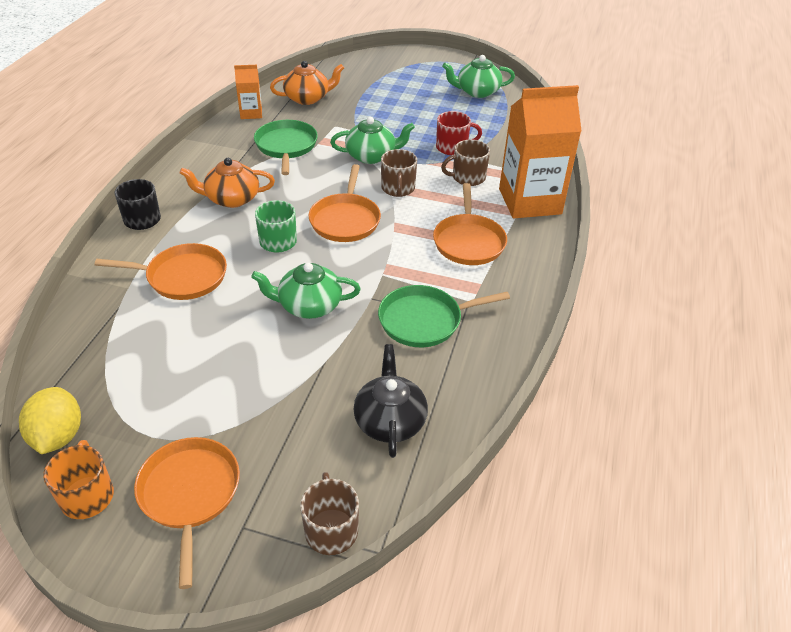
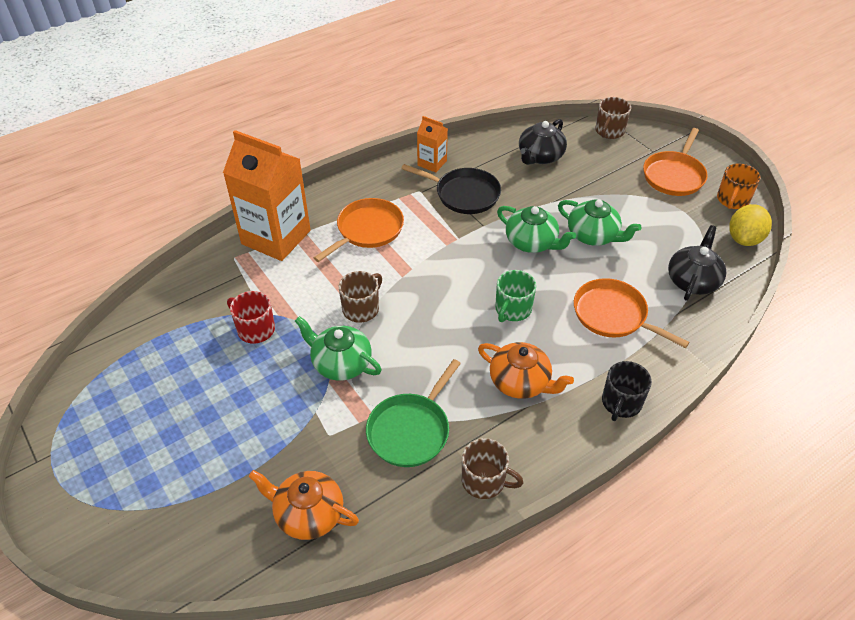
camera: 140 degrees left, 5 degrees up
(112, 348) = (693, 280): none -> black teapot
(251, 113) = (401, 524): orange carton -> orange carton (432, 163)
(345, 220) = (439, 300): orange pan -> none
(424, 320) = (464, 194): green pan -> black pan
(467, 177) = (290, 287): brown mug -> brown mug (484, 481)
(477, 91) = (116, 398): green teapot -> green teapot (593, 235)

